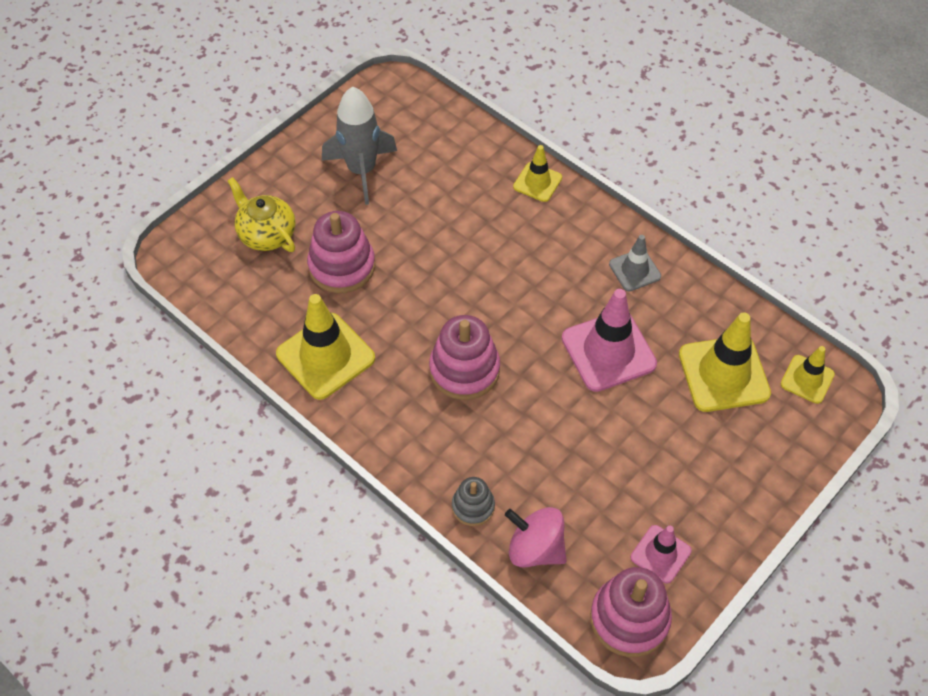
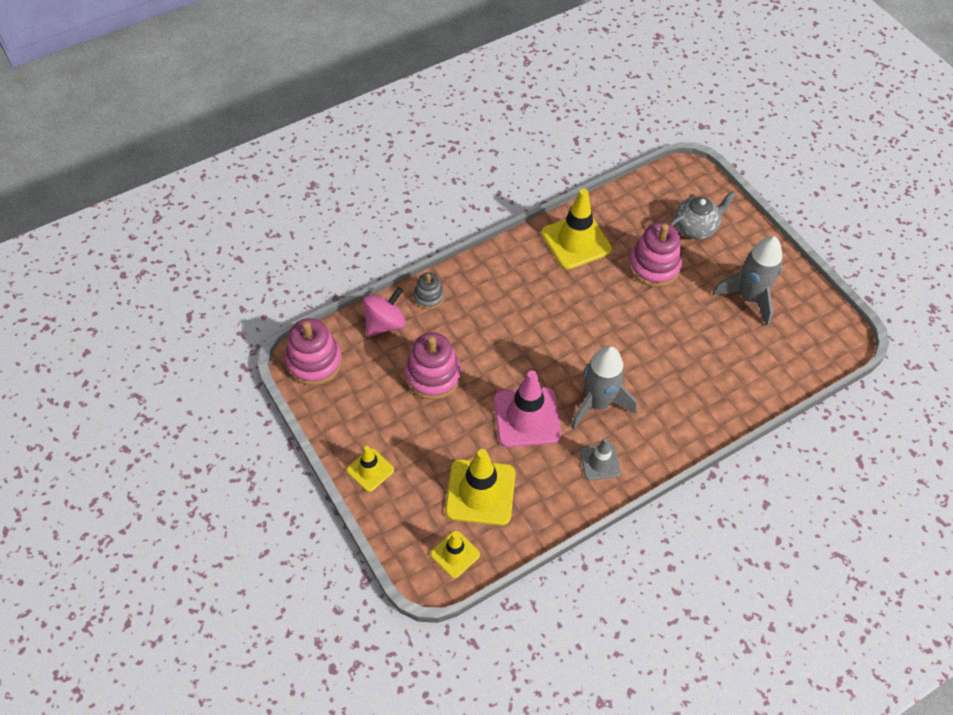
camera: 105 degrees right, 0 degrees up
(266, 234) = (695, 227): yellow teapot -> grey teapot
(464, 370) = (539, 319): pink stacking toy -> pink stacking toy (433, 376)
(537, 182) = (712, 418): yellow traffic cone -> yellow traffic cone (370, 470)
(561, 286) = (597, 403): none -> grey rocket
(660, 554) = (351, 395): pink traffic cone -> none

